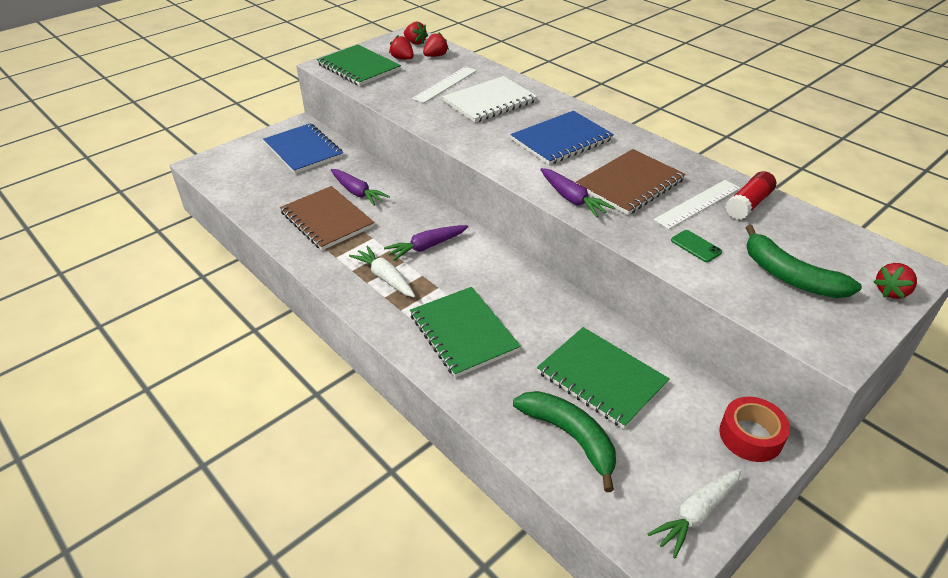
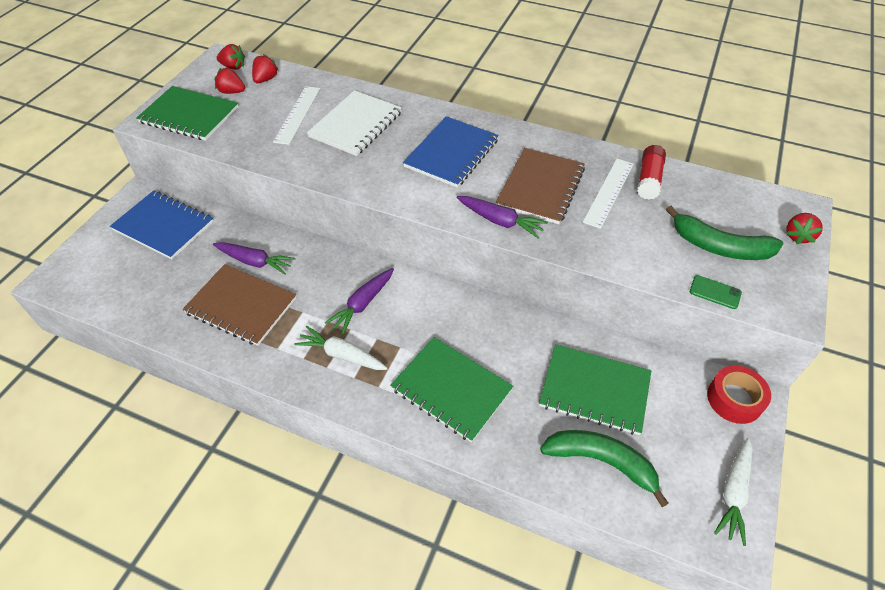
camera: 25 degrees left, 10 degrees up
(696, 246) = (632, 240): green phone -> green phone (715, 292)

